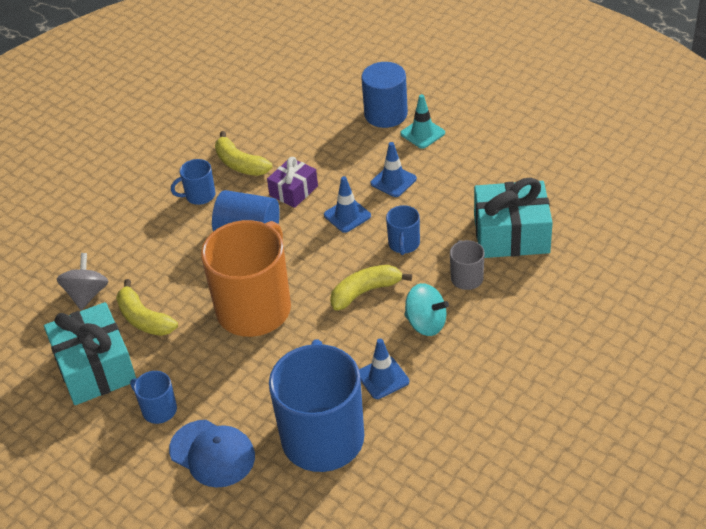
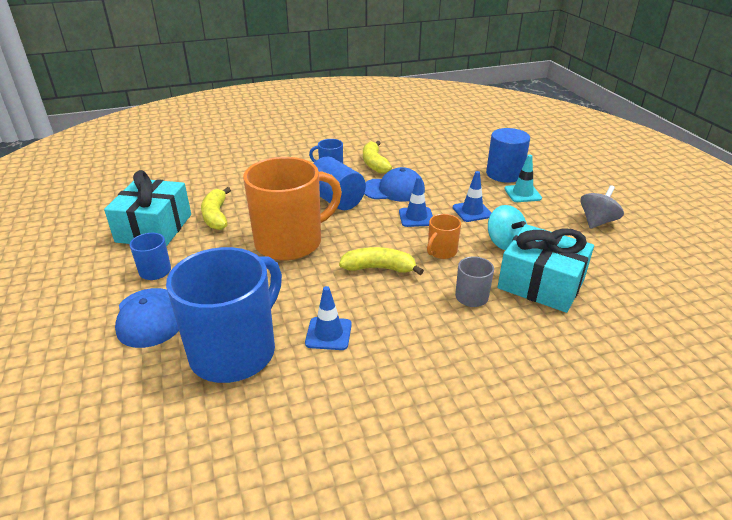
camera: 30 degrees right, 10 degrees down
(87, 294) = (202, 189): grey spinning top -> grey spinning top (597, 222)
(293, 191) = (393, 189): purple gift -> blue cap
(404, 244) = (441, 252): blue mug -> orange mug
(426, 323) = (405, 312): turquoise spinning top -> turquoise spinning top (504, 243)

